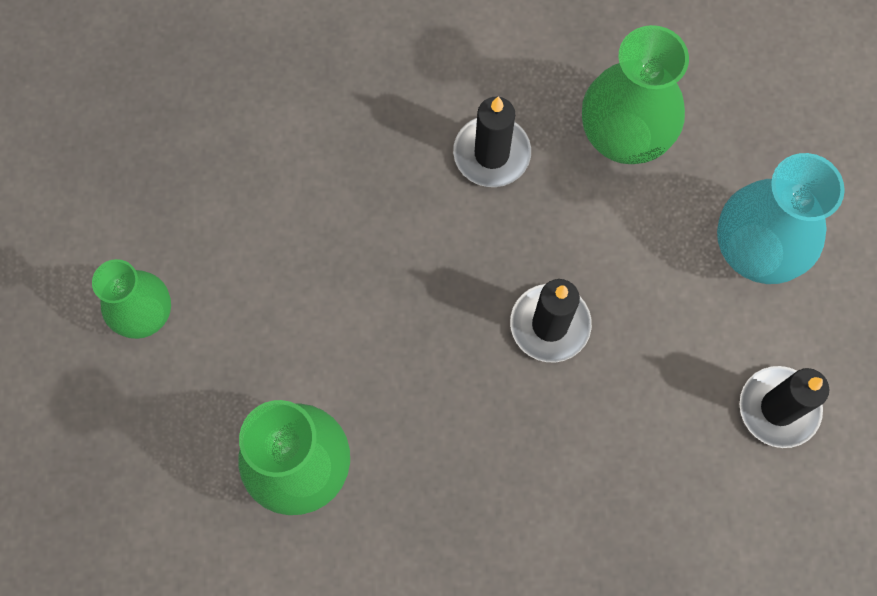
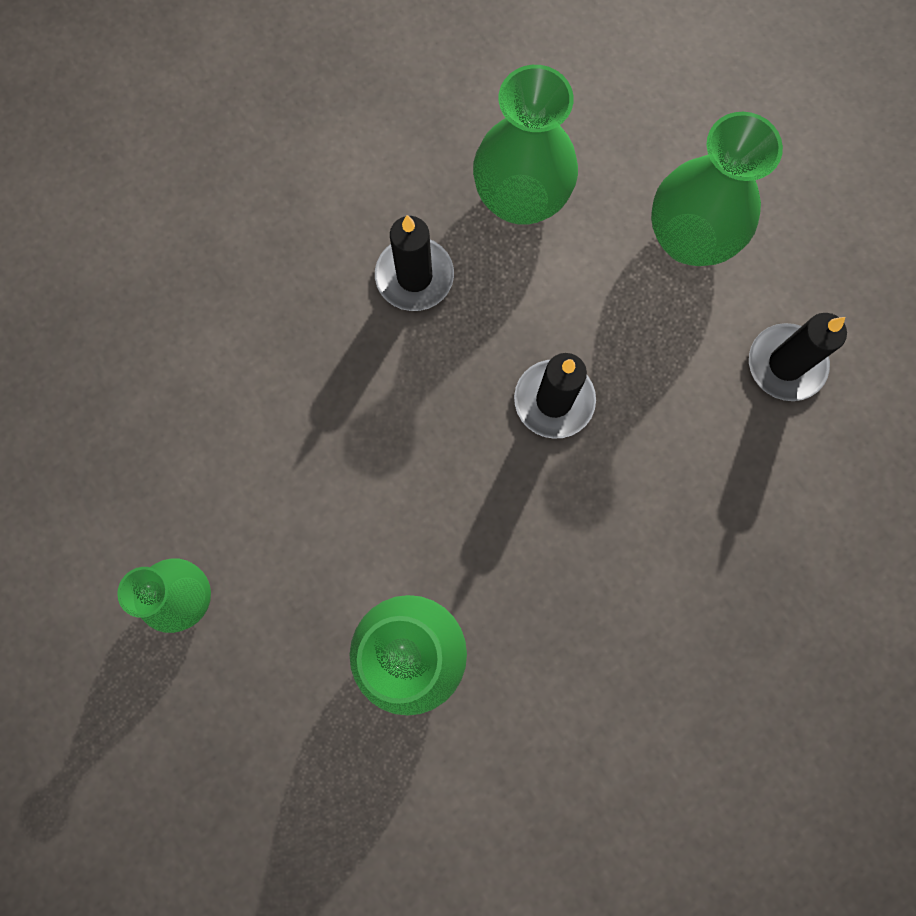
camera: 30 degrees left, 5 degrees up
(755, 250) = (689, 239): turquoise vase -> green vase

